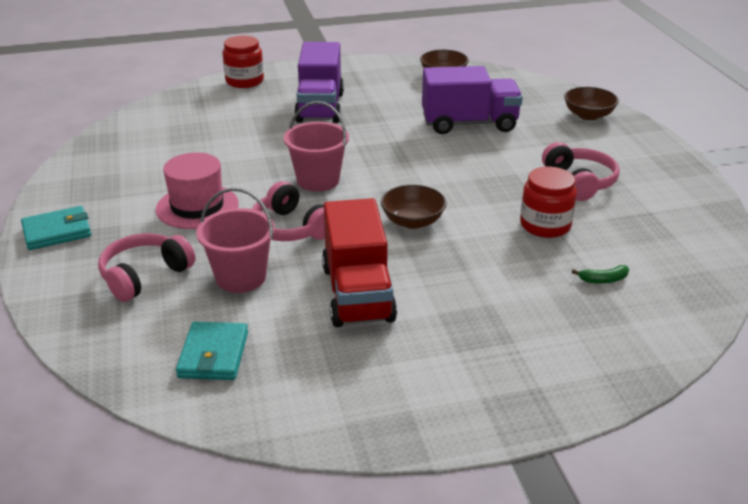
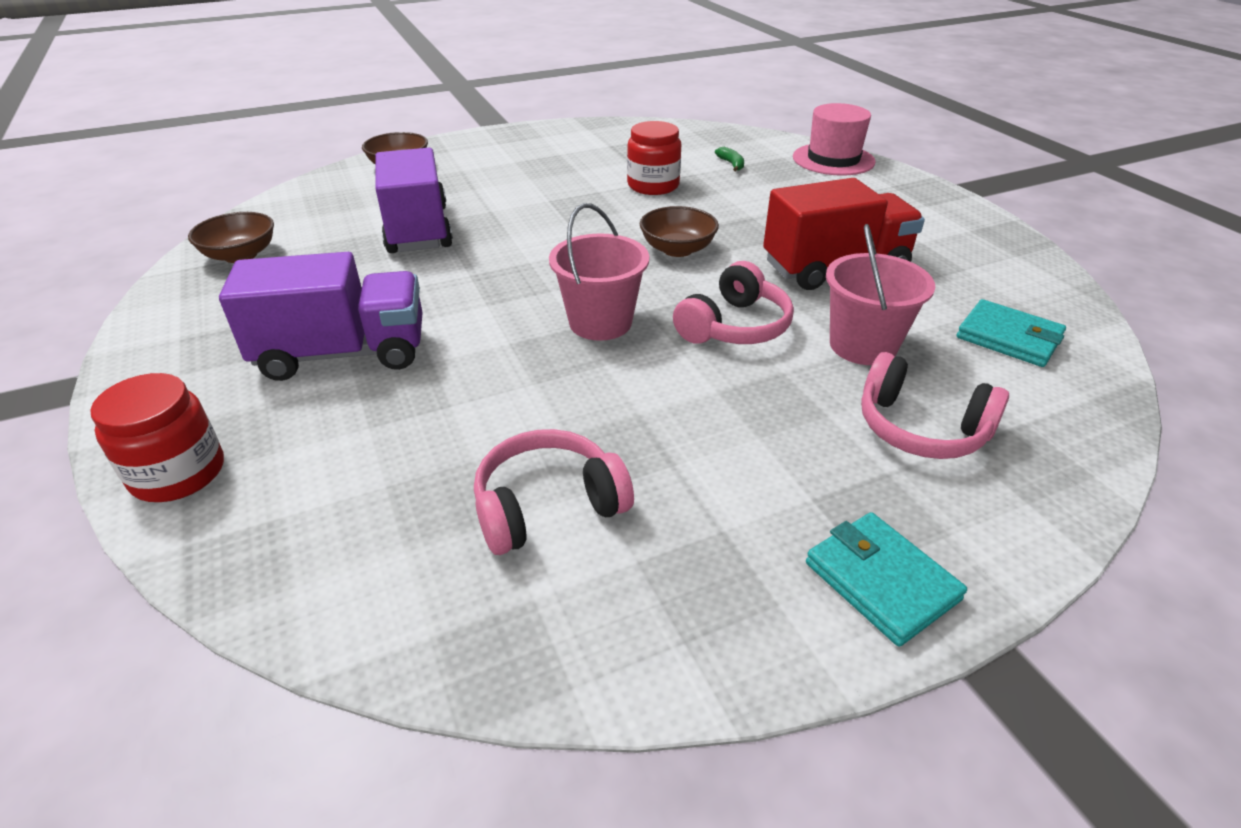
camera: 100 degrees left, 5 degrees up
(197, 206) = (717, 421): pink hat -> pink hat (833, 159)
(213, 355) = (1008, 338): turquoise wallet -> turquoise wallet turned 45 degrees clockwise
(579, 182) = (561, 171): pink headphones -> pink headphones (548, 506)

